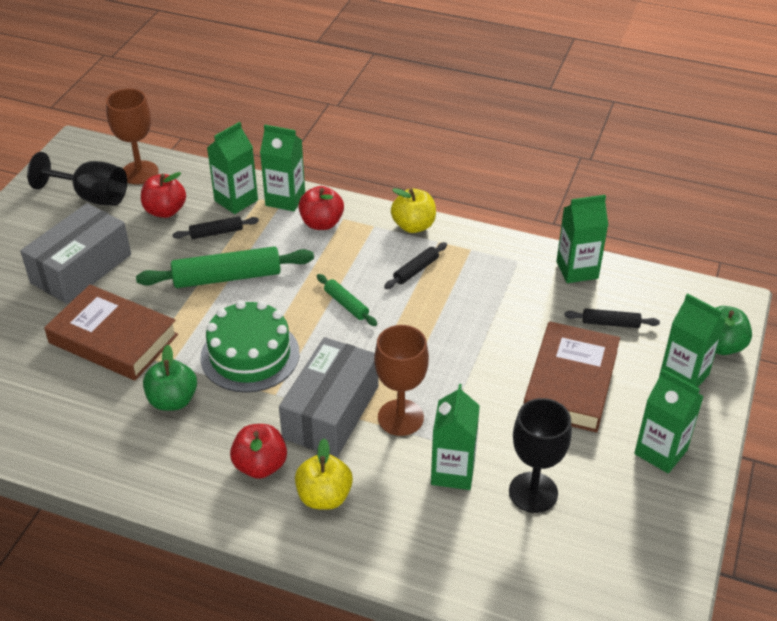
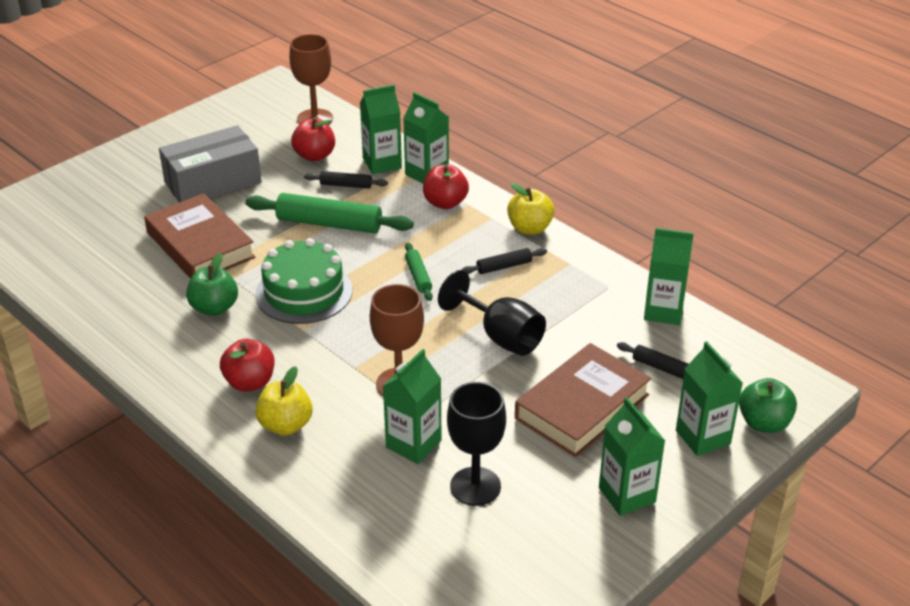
camera: 25 degrees right, 5 degrees down
(91, 196) = (261, 128): black goblet -> black goblet (500, 336)
(331, 412) = (341, 360): grey box -> none

